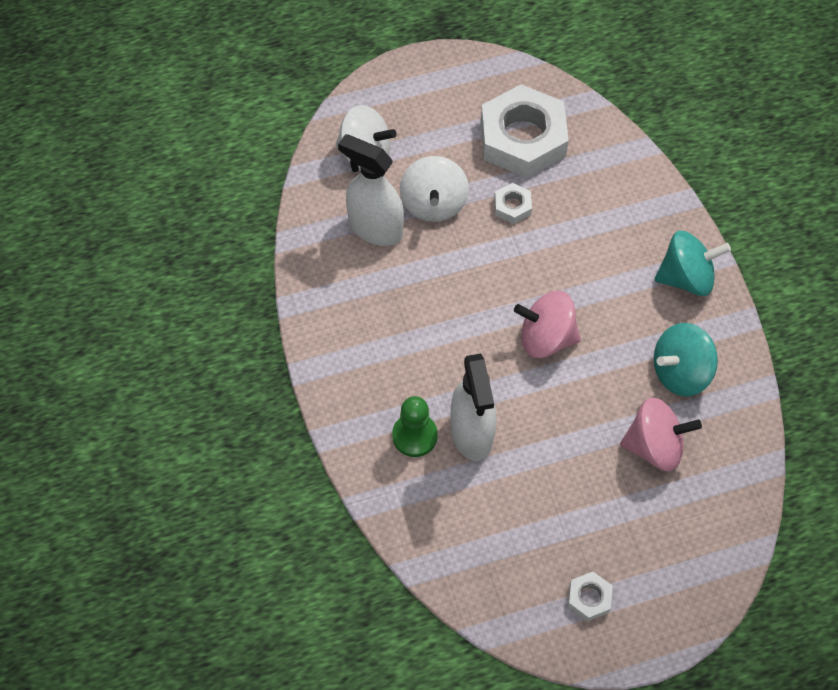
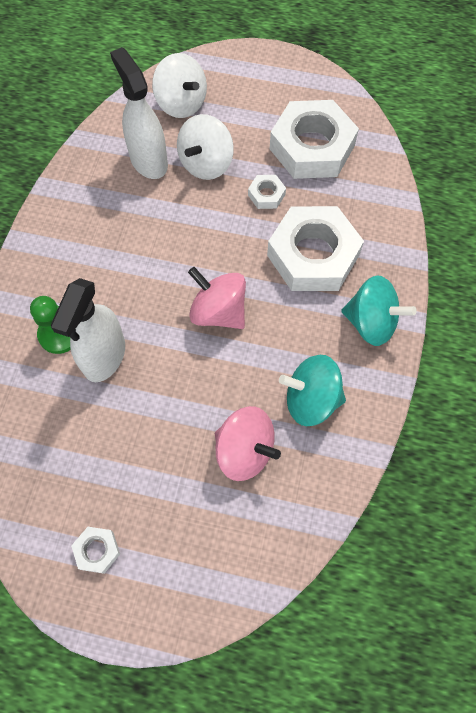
camera: 30 degrees right, 5 degrees up
(594, 242) = (313, 255): none -> white nut

